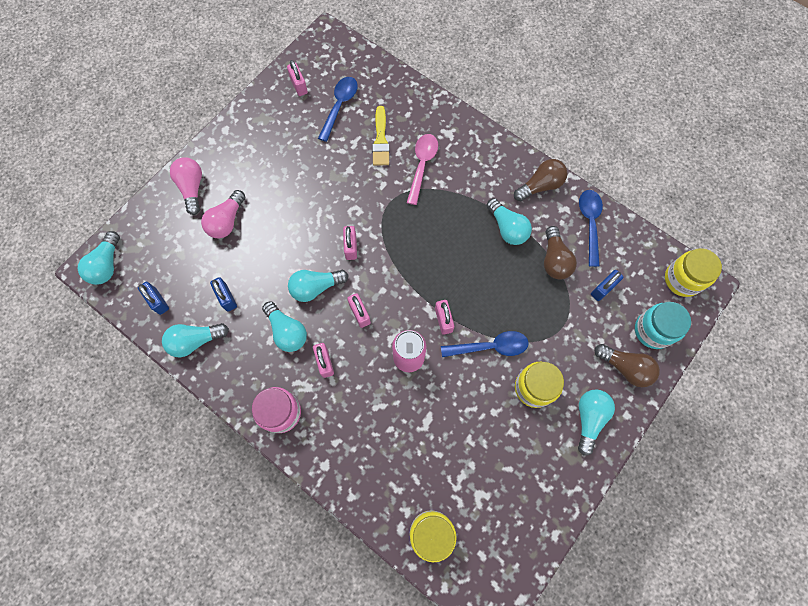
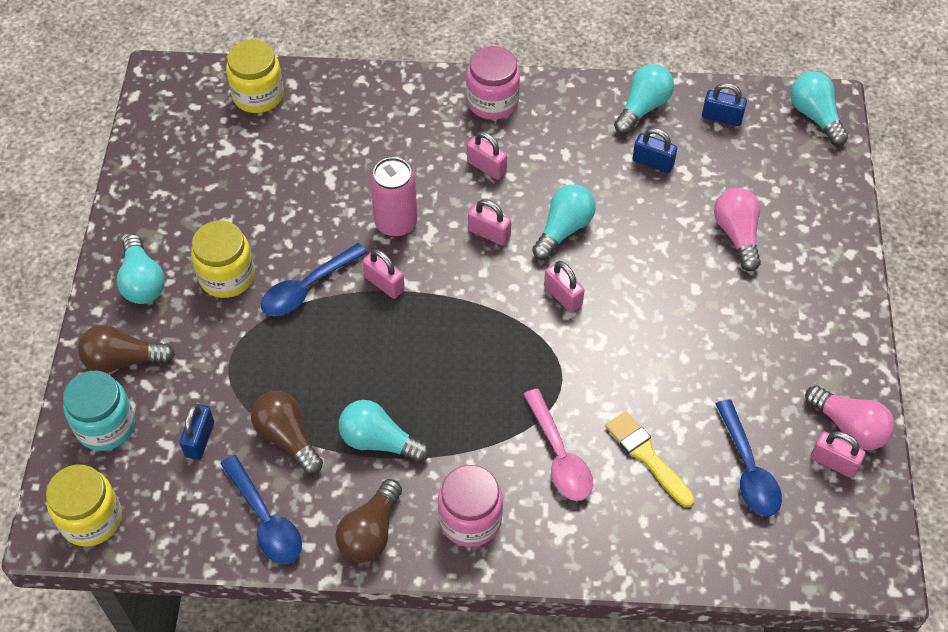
camera: 145 degrees right, 15 degrees down
(192, 188) = (818, 244): pink light bulb -> pink light bulb (849, 427)
(287, 331) = (555, 170): turquoise light bulb -> none
(488, 163) = (470, 519): none -> pink jar

